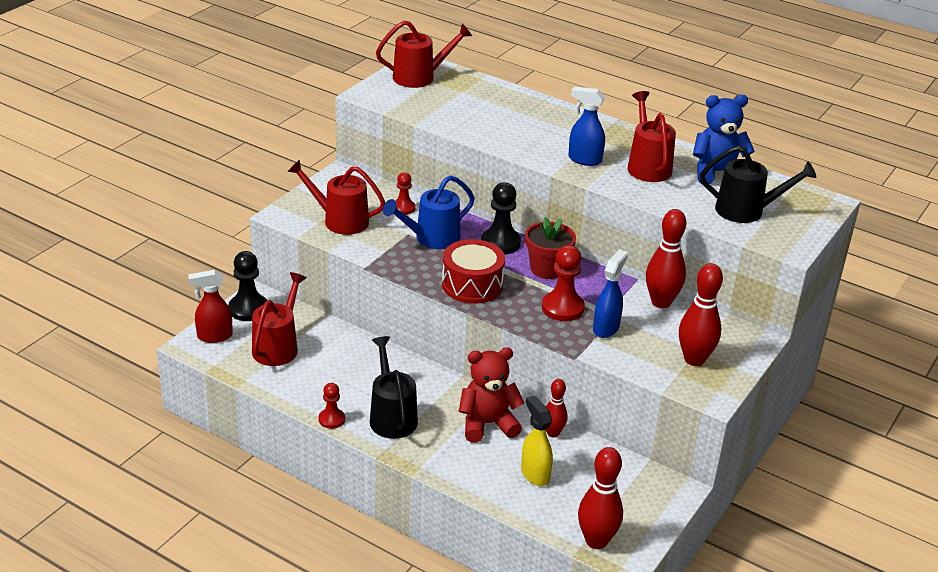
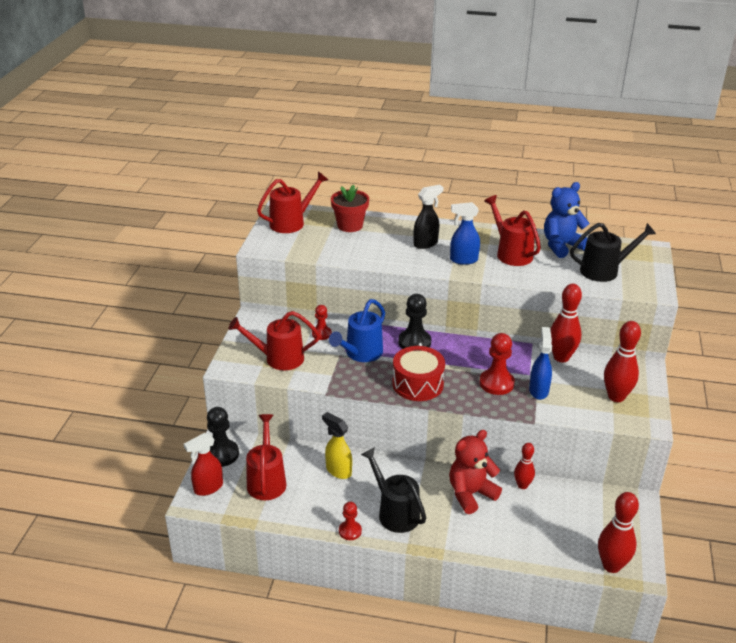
camera: 20 degrees left, 0 degrees up
(534, 474) = (532, 525): yellow spray bottle -> yellow spray bottle (338, 470)
(547, 269) = (463, 354): red flower pot -> red flower pot (350, 225)
(555, 133) = (426, 243): none -> black spray bottle

